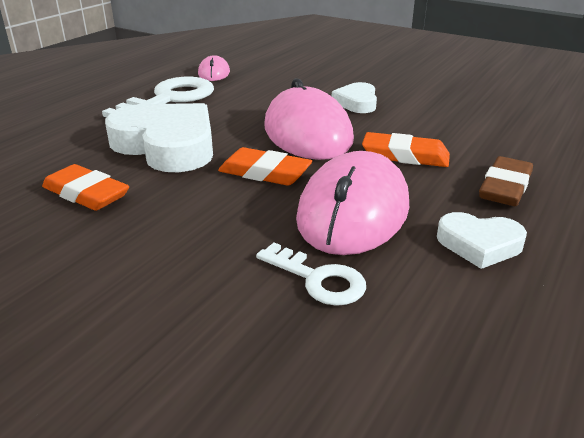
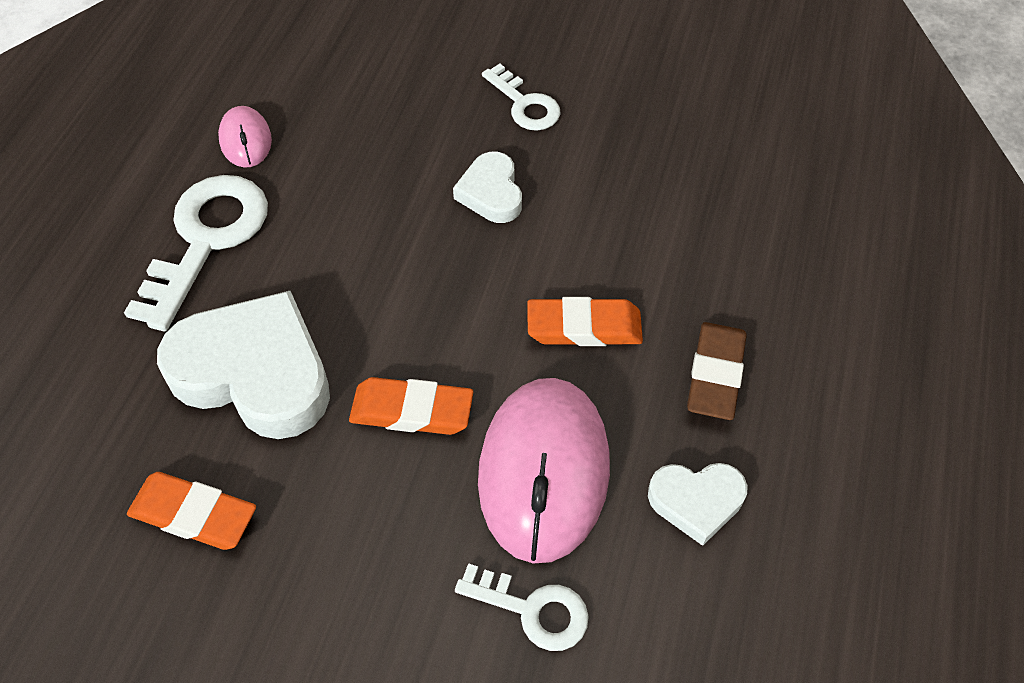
camera: 15 degrees left, 25 degrees up
(307, 133) = (442, 296): pink mouse -> none
(390, 78) = (525, 104): none -> white key

